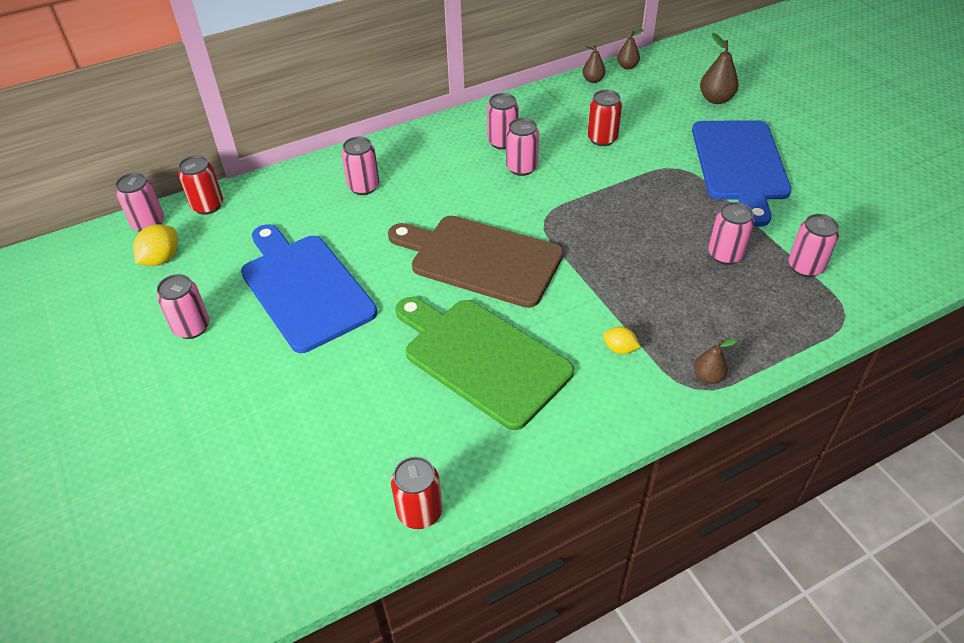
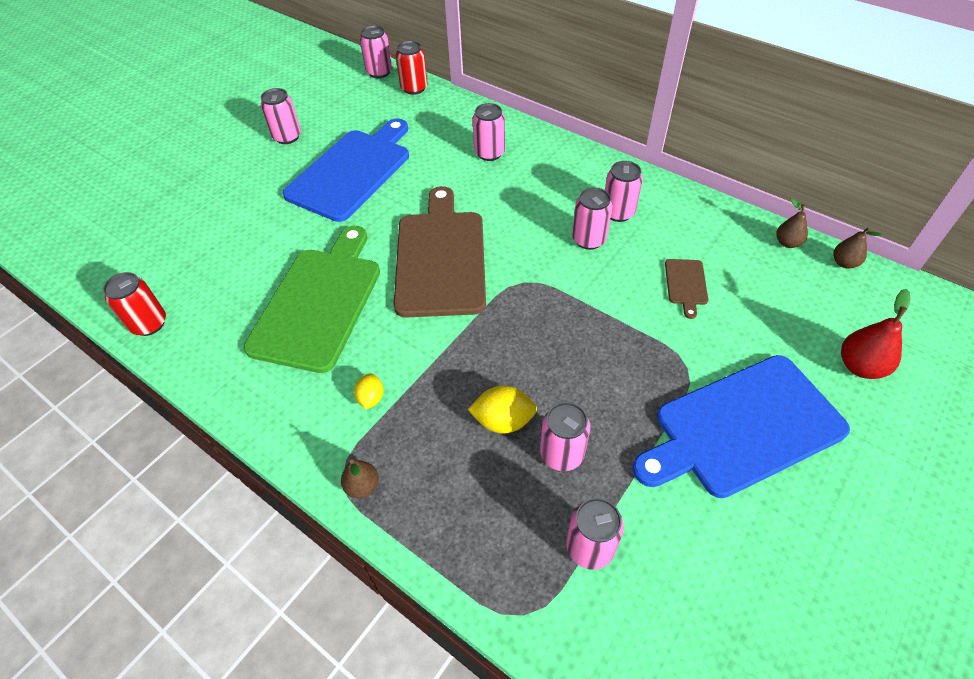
camera: 65 degrees right, 5 degrees up
(161, 259) = (347, 94): yellow lemon -> yellow lemon (503, 421)
(602, 139) = (686, 284): red can -> brown cutting board
(716, 99) = (860, 366): brown pear -> red pear

